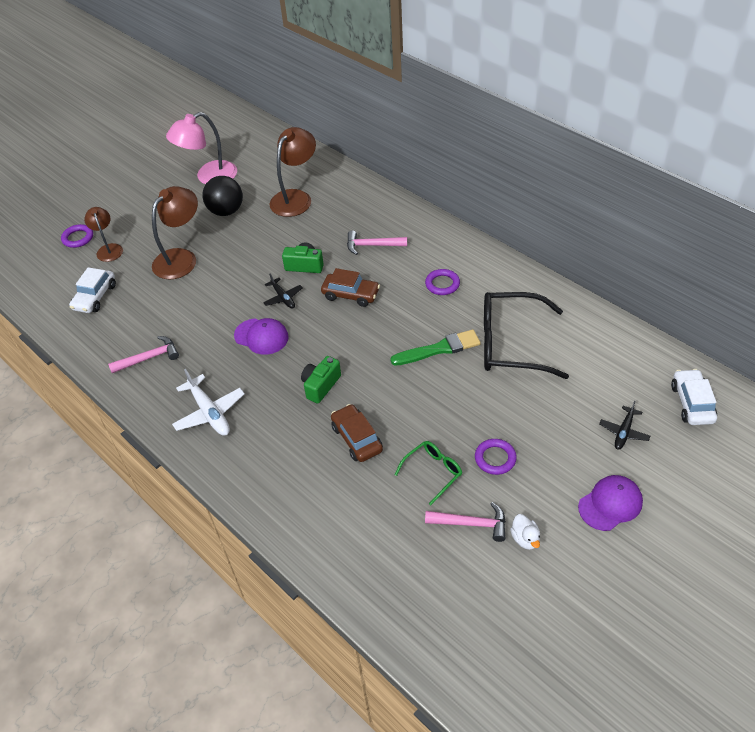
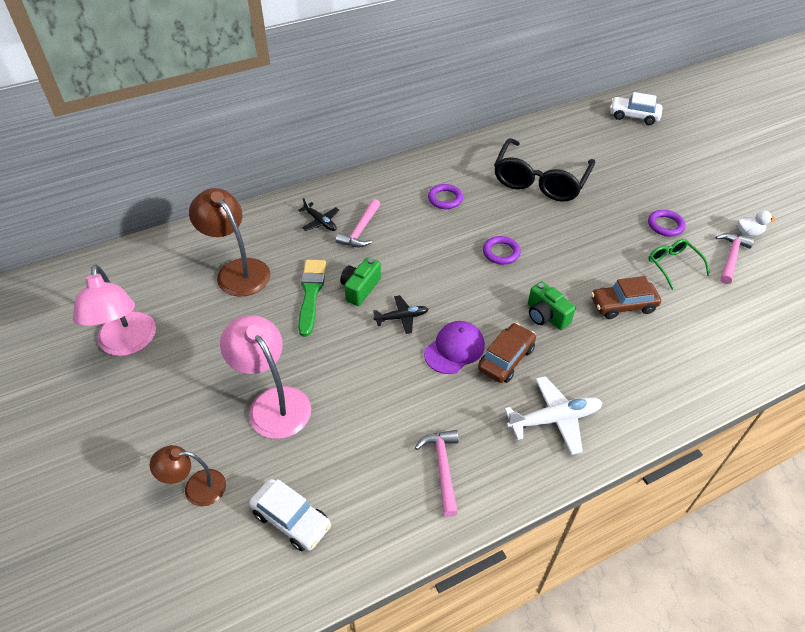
camera: 75 degrees left, 0 degrees up
(78, 238) = (140, 529): purple ring -> purple ring (501, 252)
(181, 258) = (273, 402): brown lamp -> pink lamp
(226, 211) = (212, 339): black ball -> none
(351, 294) = (426, 263): brown car -> brown car (506, 359)
(439, 349) = (528, 223): green brush -> green brush (311, 293)
(610, 504) = (720, 181): purple cap -> none
(624, 432) = (653, 154): black plane -> black plane (320, 221)

